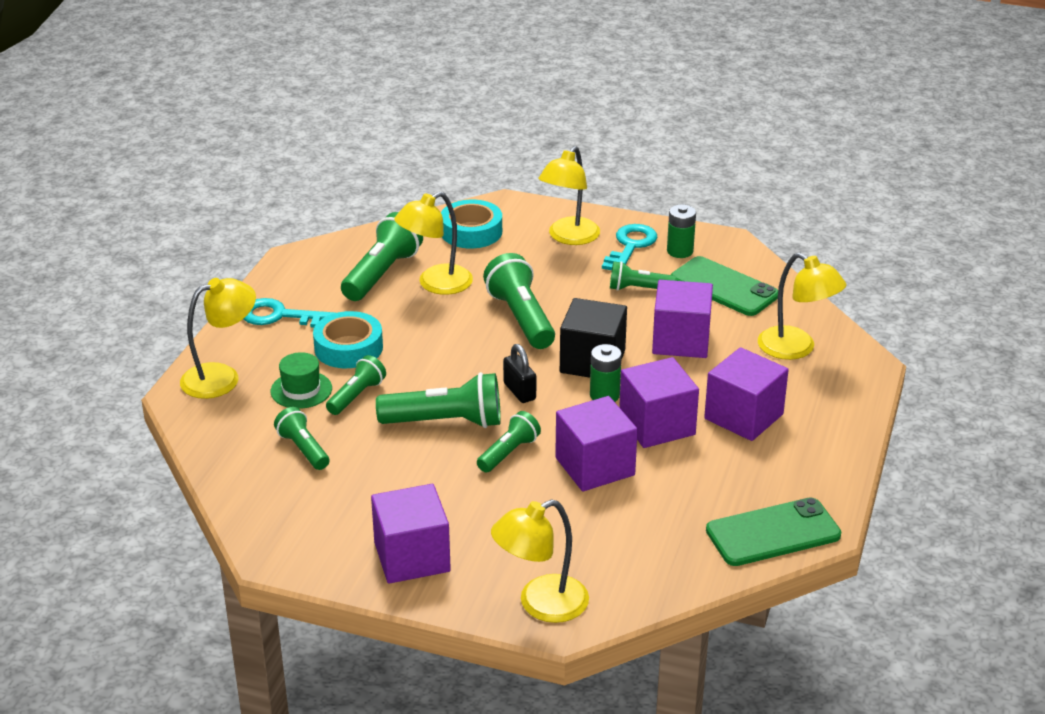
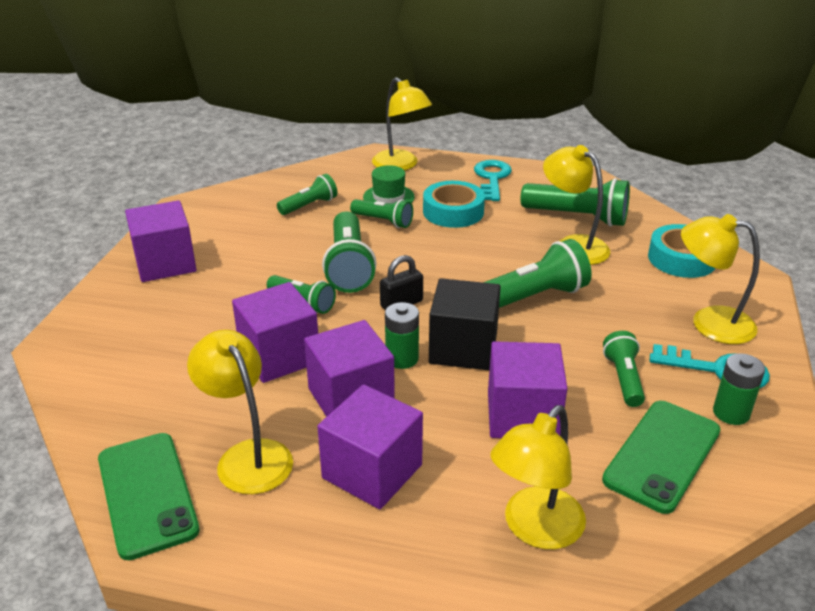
camera: 85 degrees right, 0 degrees up
(541, 604) = (84, 331): yellow lamp -> yellow lamp (247, 456)

